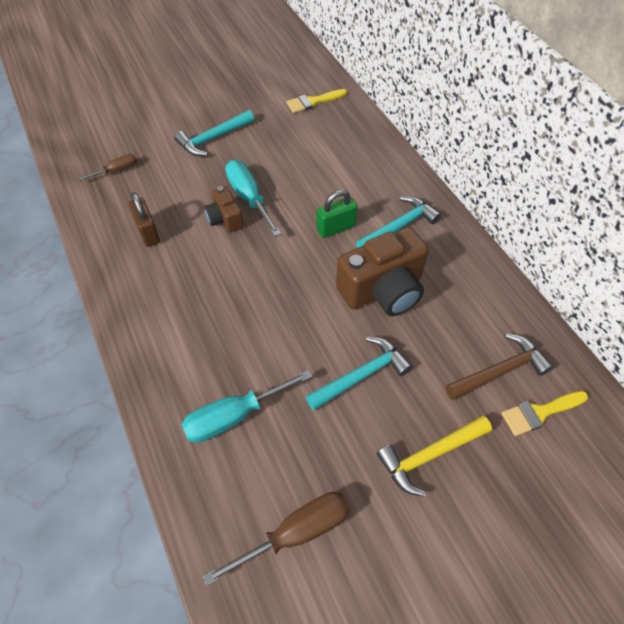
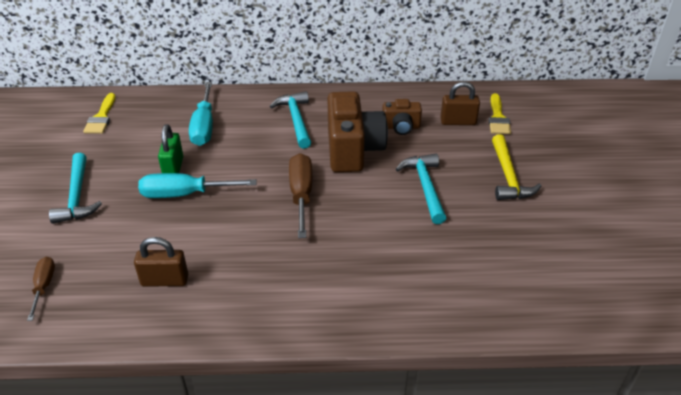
camera: 65 degrees left, 15 degrees down
(225, 219) = (197, 218): brown camera -> brown camera (401, 127)
(234, 416) = (424, 272): turquoise screwdriver -> turquoise screwdriver (204, 127)
(296, 533) = (543, 265): brown screwdriver -> brown screwdriver (301, 195)
(336, 228) = (269, 153): green padlock -> green padlock (173, 168)
(499, 371) = (458, 122): brown hammer -> brown padlock

